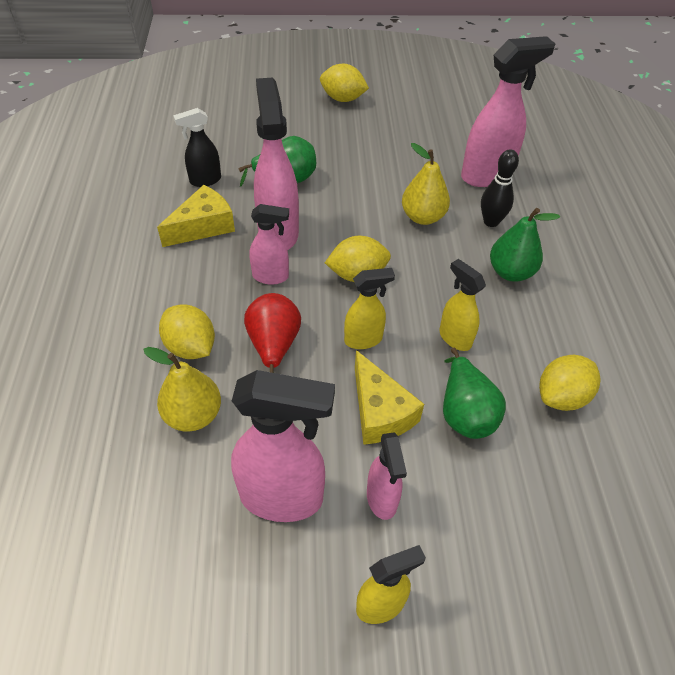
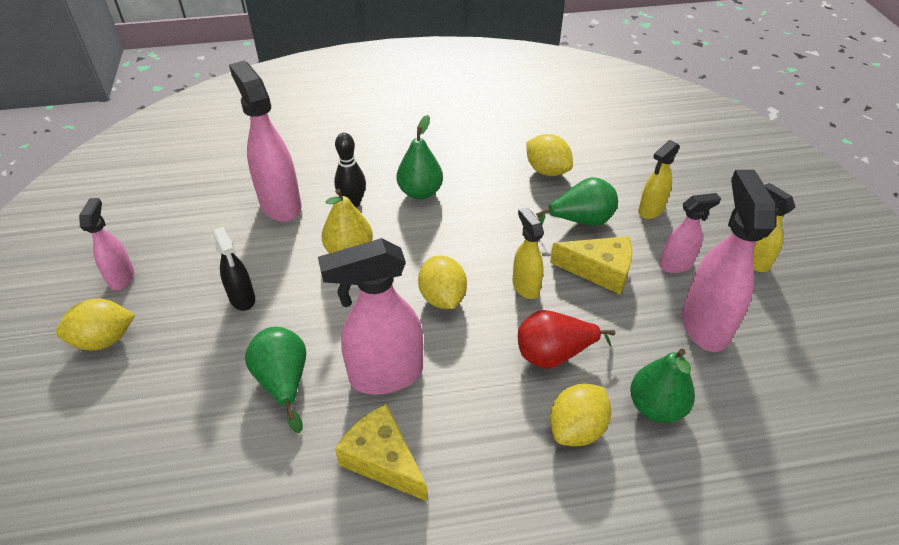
camera: 95 degrees left, 5 degrees down
(193, 415) = (656, 407): yellow pear -> green pear
(205, 180) = (286, 480): black spray bottle -> black spray bottle (242, 299)
(271, 276) = (459, 371): pink spray bottle -> pink spray bottle (122, 277)
(343, 99) = (104, 339): yellow lemon -> yellow lemon turned 60 degrees clockwise
(380, 412) = (599, 271): yellow cheese -> yellow cheese turned 45 degrees clockwise
(454, 338) = (506, 227): yellow spray bottle -> yellow spray bottle (650, 210)

